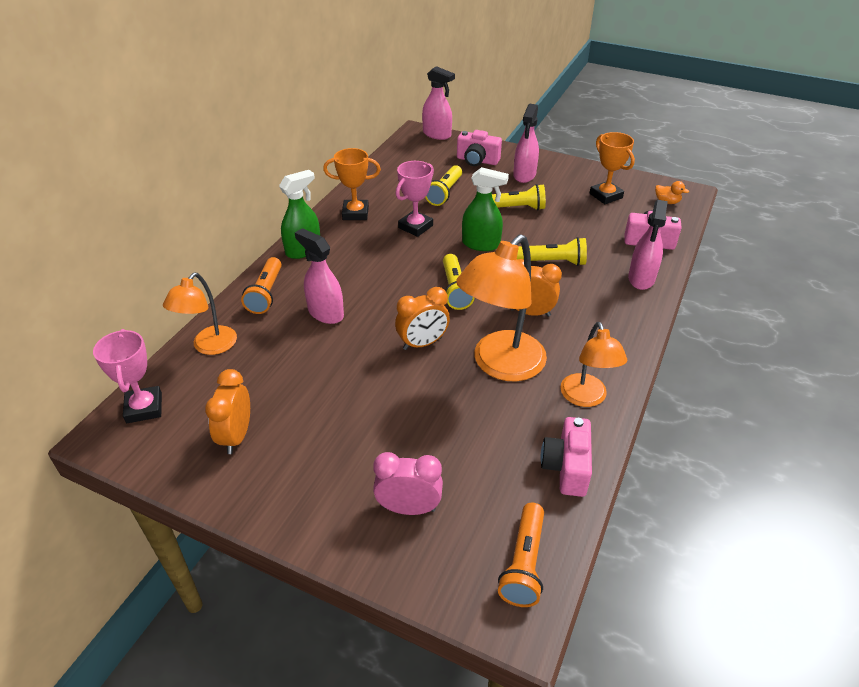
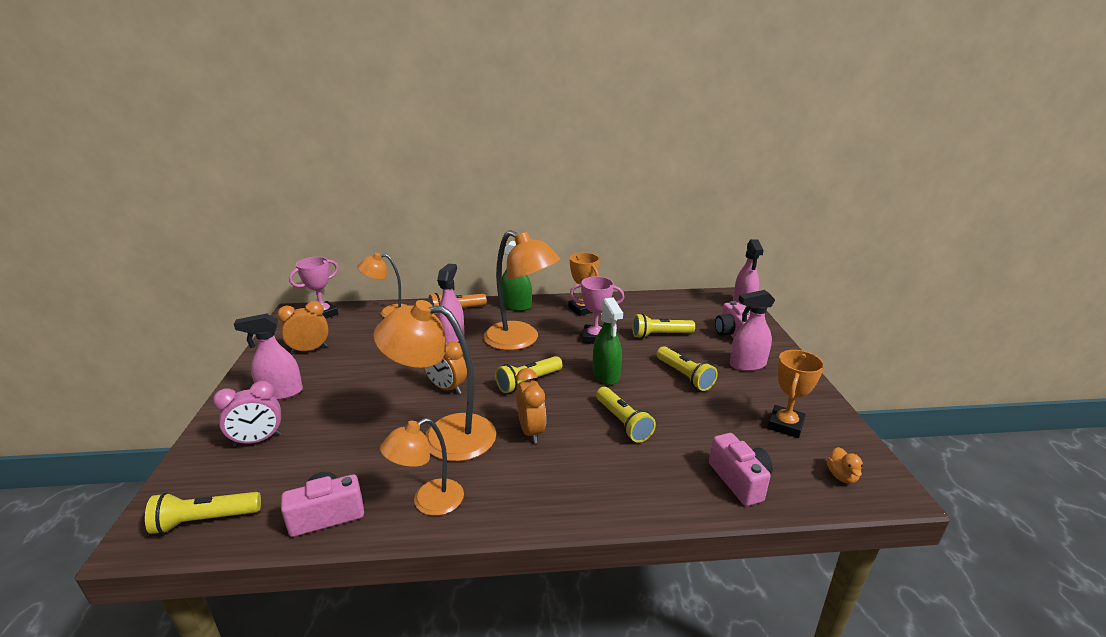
camera: 60 degrees right, 15 degrees down
(377, 270) = (520, 340): none -> orange lamp
(409, 508) = (258, 440): pink clock -> pink clock turned 90 degrees clockwise
(523, 563) = (205, 520): orange flashlight -> yellow flashlight
(641, 279) = (658, 493): pink spray bottle -> pink spray bottle (281, 393)

